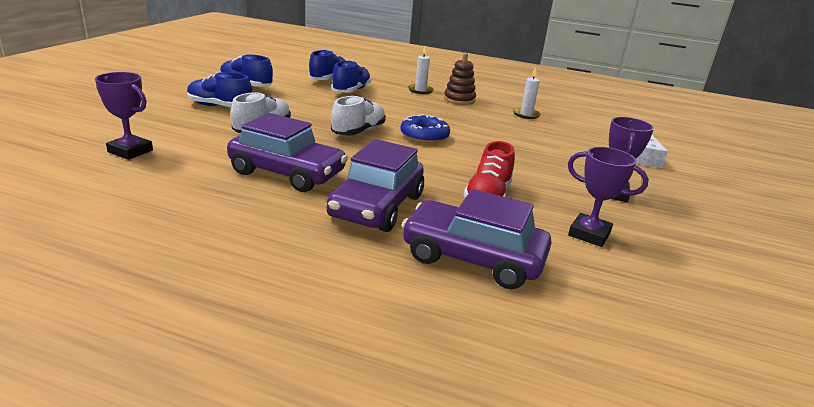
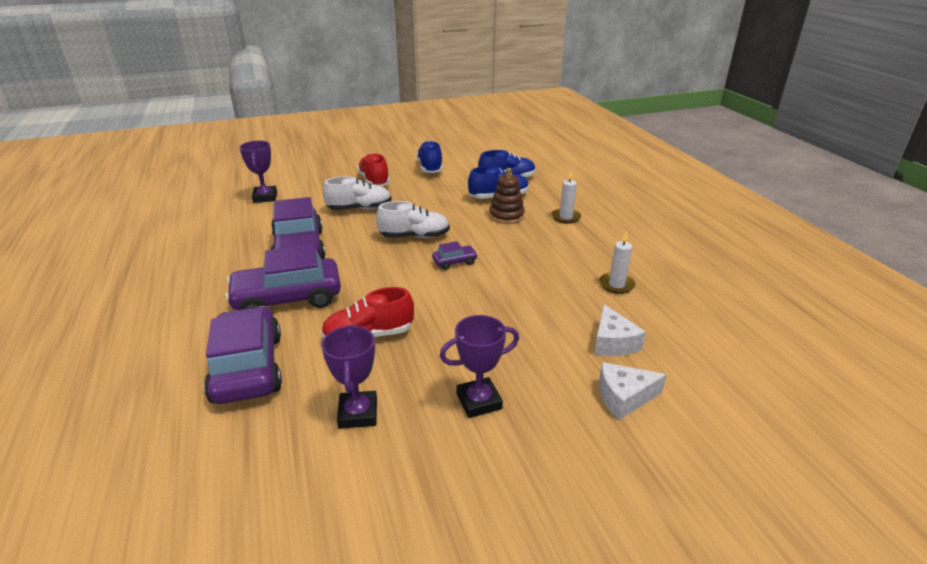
camera: 55 degrees right, 5 degrees up
(219, 107) = (374, 181): blue shoe -> red shoe
(424, 136) = (454, 262): blue donut -> purple car
(459, 99) = (582, 240): brown stacking toy -> brown stacking toy (506, 216)
(586, 140) = (612, 342): none -> white cheese

